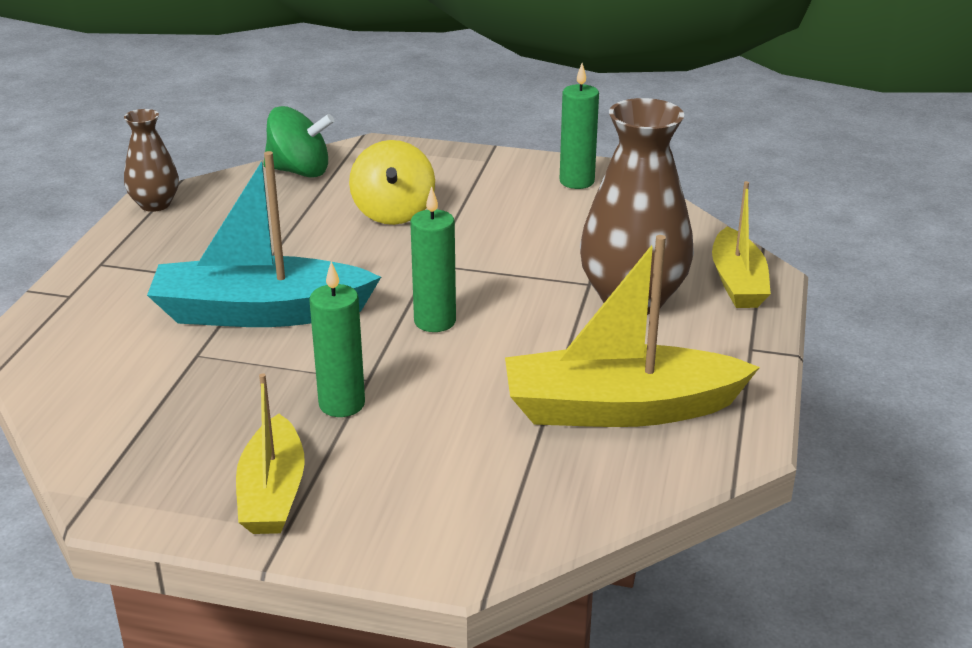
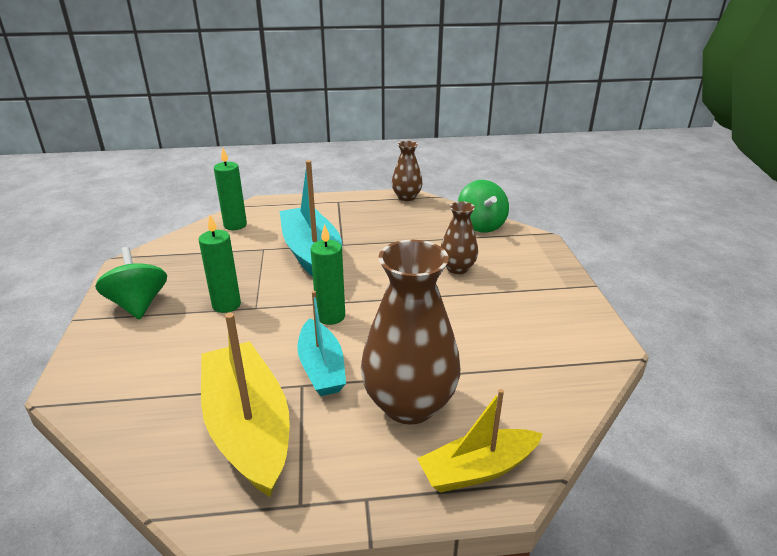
camera: 70 degrees right, 0 degrees up
(273, 493) = (138, 304): yellow boat -> green spinning top
(393, 213) = (457, 268): yellow spinning top -> brown vase
(539, 344) = (321, 368): none -> turquoise boat
(576, 181) = (576, 336): green candle -> green candle (235, 225)

